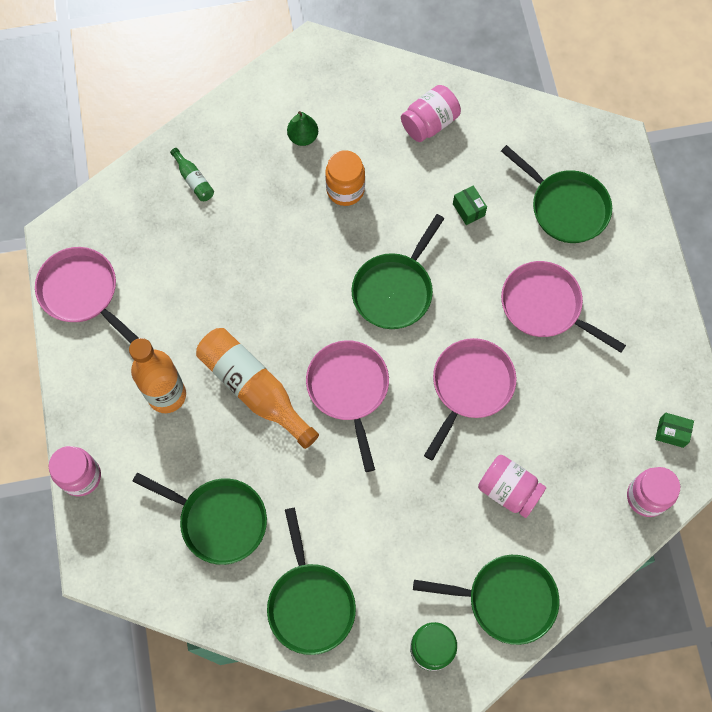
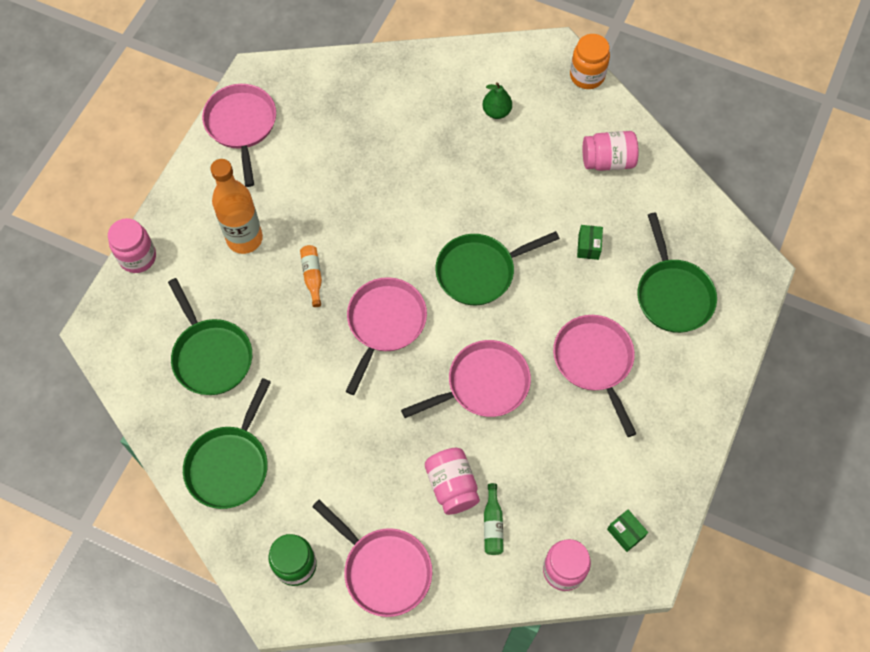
camera: 35 degrees right, 5 degrees down
(194, 180) = (387, 94): green bottle -> green bottle (492, 524)
(254, 389) = (312, 276): orange bottle -> orange bottle, size x0.46
(345, 190) = (499, 171): orange jar -> orange jar (587, 76)
(506, 599) = (383, 569): green pan -> pink pan

